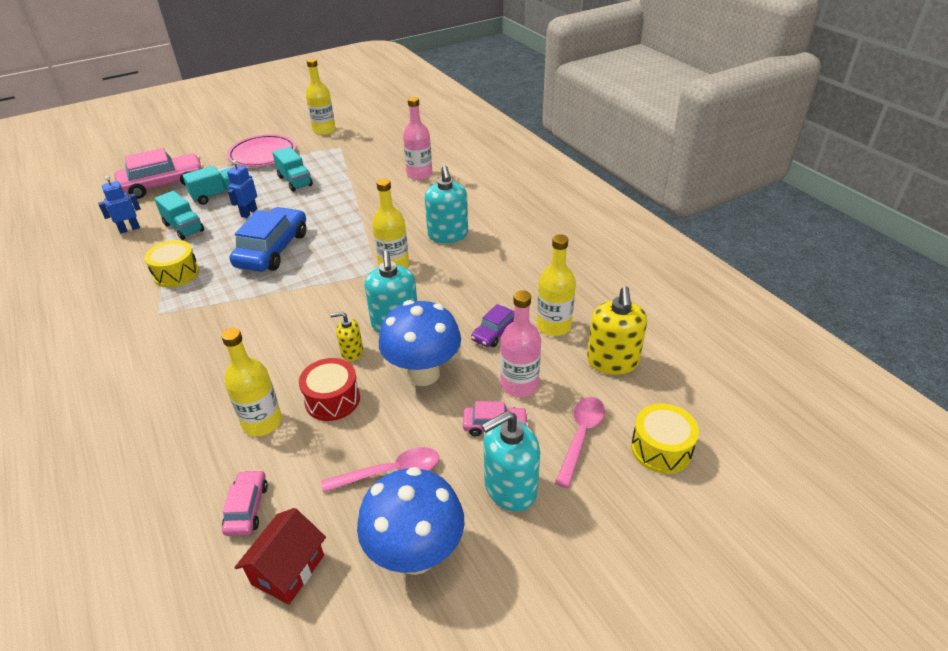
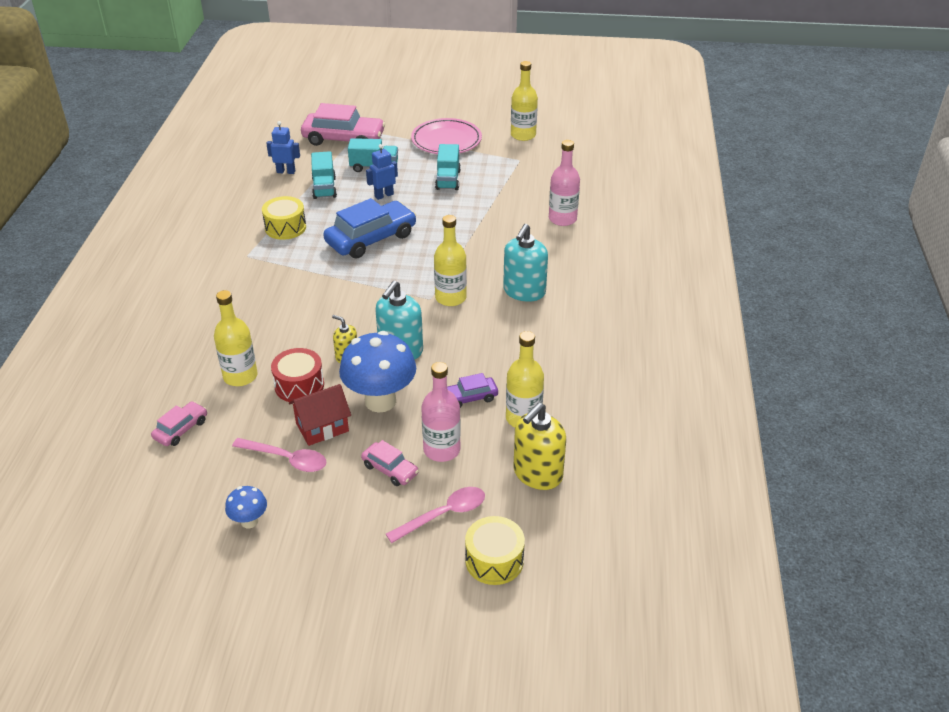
camera: 35 degrees right, 0 degrees up
(288, 570) = (169, 482): red house -> red house (322, 427)
(415, 554) = (249, 521): blue mushroom -> blue mushroom, size x0.48
(510, 488) = (353, 518): turquoise soap dispenser -> none

